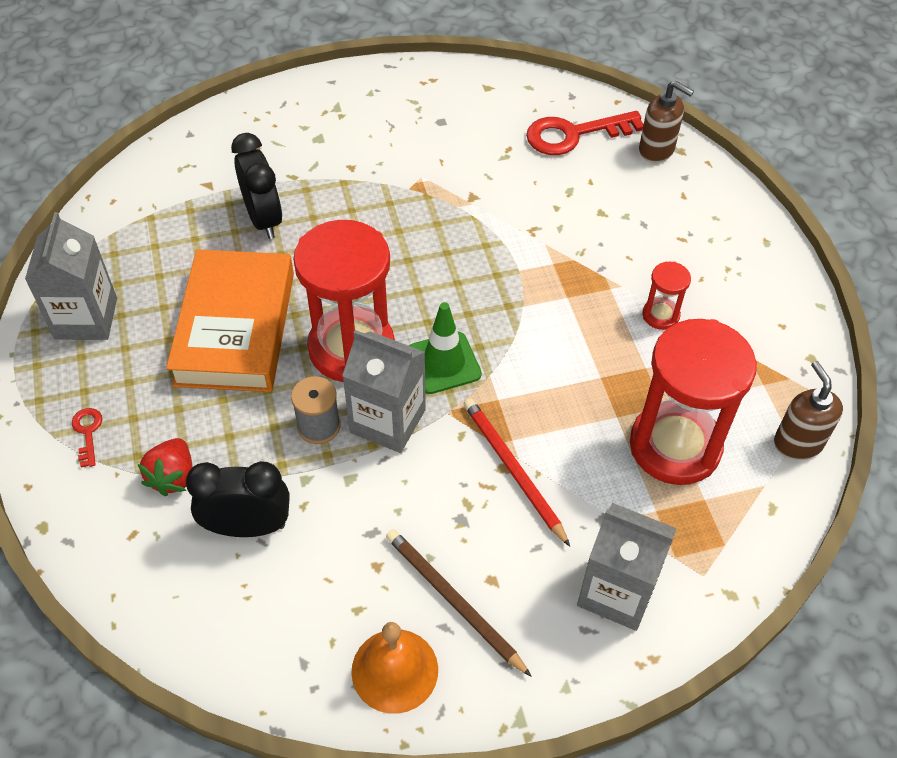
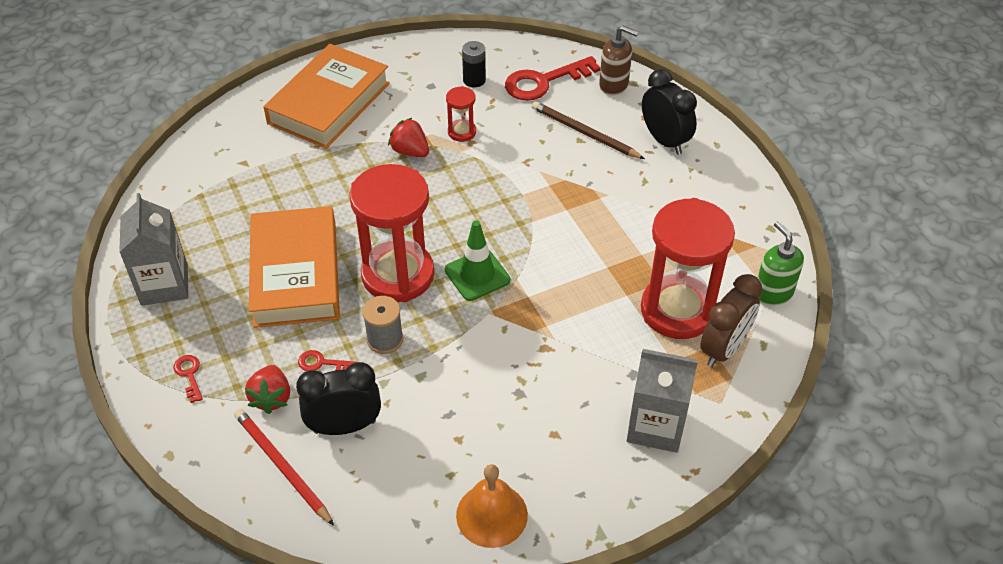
camera: 10 degrees left, 5 degrees down
(239, 443) = (321, 363): none -> red key
(264, 219) = (299, 184): black clock -> black clock (664, 141)
(320, 127) = (329, 103): none -> orange book
(388, 421) = (441, 327): grey carton -> none
(399, 198) = (410, 151): none -> red strawberry
(453, 601) = (527, 455): brown pencil -> brown pencil (584, 133)
(493, 121) = (474, 80): none -> black battery
(513, 470) = (552, 348): red pencil -> red pencil (282, 466)
(660, 315) = (645, 212): red hourglass -> red hourglass (462, 132)
(721, 505) = (723, 349): none -> brown clock
(797, 442) = (773, 293): brown soap dispenser -> green soap dispenser

